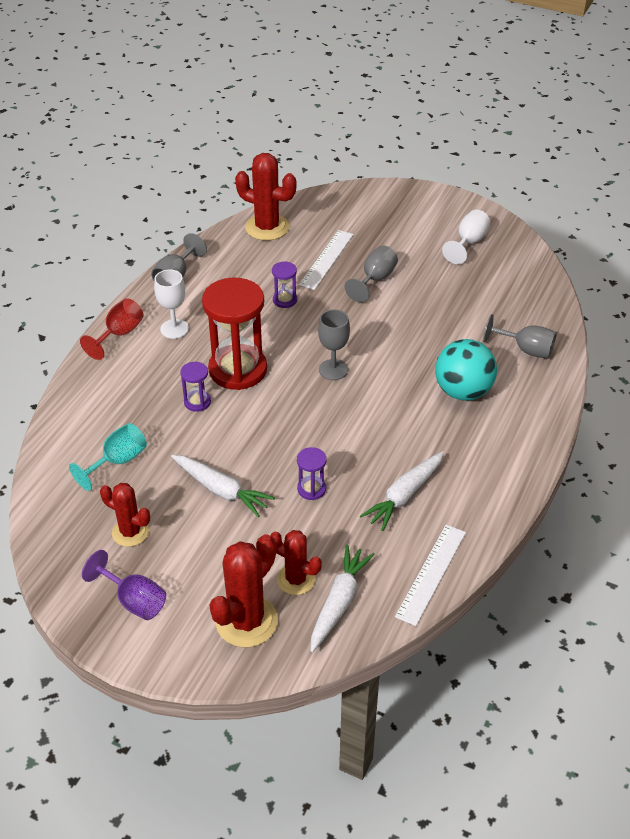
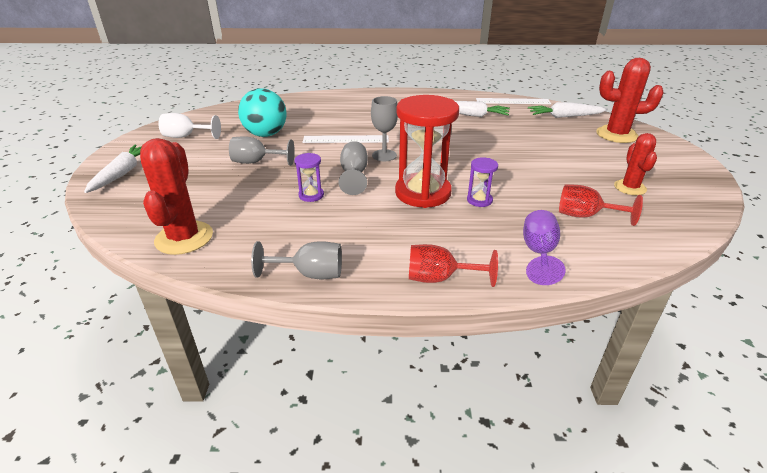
camera: 115 degrees left, 10 degrees down
(118, 461) = (585, 216): turquoise goblet -> red goblet
(134, 600) = (668, 170): purple goblet -> purple goblet (538, 253)
(174, 329) = (400, 243): white goblet -> none
(221, 490) = (546, 166): white carrot -> white carrot (122, 173)
(296, 579) = (570, 129): red cactus -> none
(311, 489) = (502, 139): purple hourglass -> none
(326, 259) = (234, 190): white ruler -> white ruler (346, 139)
(463, 391) = (366, 114): turquoise ball -> turquoise ball (266, 134)
(526, 350) = (309, 104): grey goblet -> grey goblet (354, 175)

